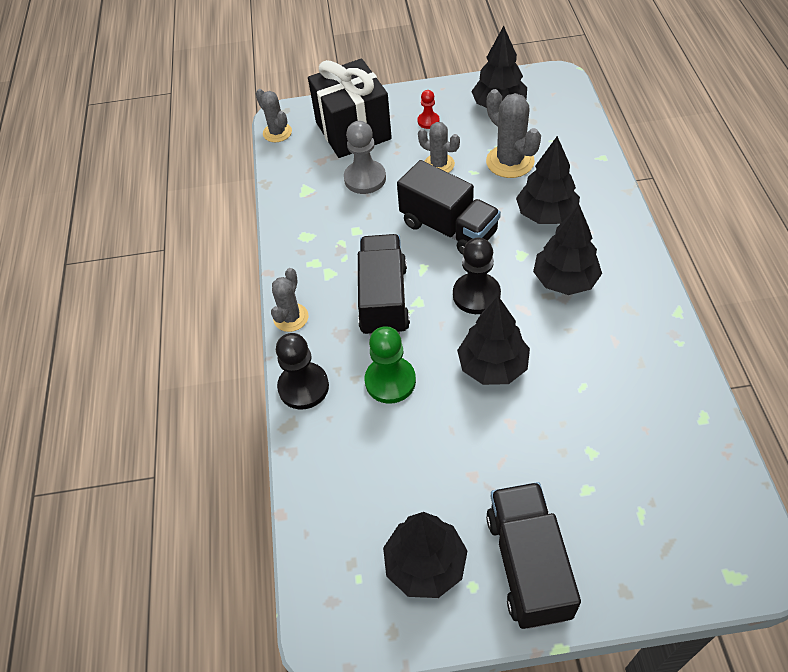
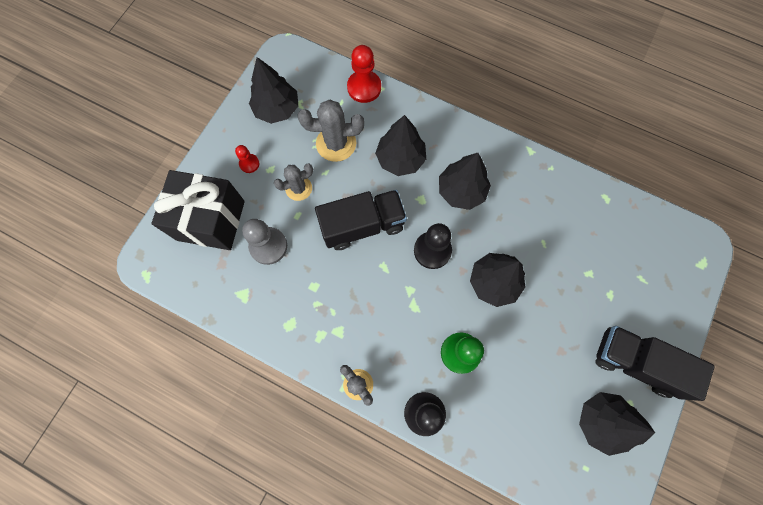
camera: 60 degrees left, 20 degrees up
(277, 132) = (160, 276): grey cactus -> none
(384, 299) = (391, 311): black truck -> none
(589, 146) = (364, 87): none -> red pawn

